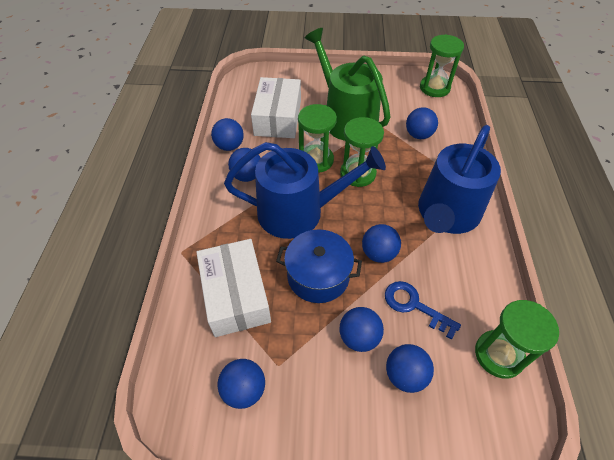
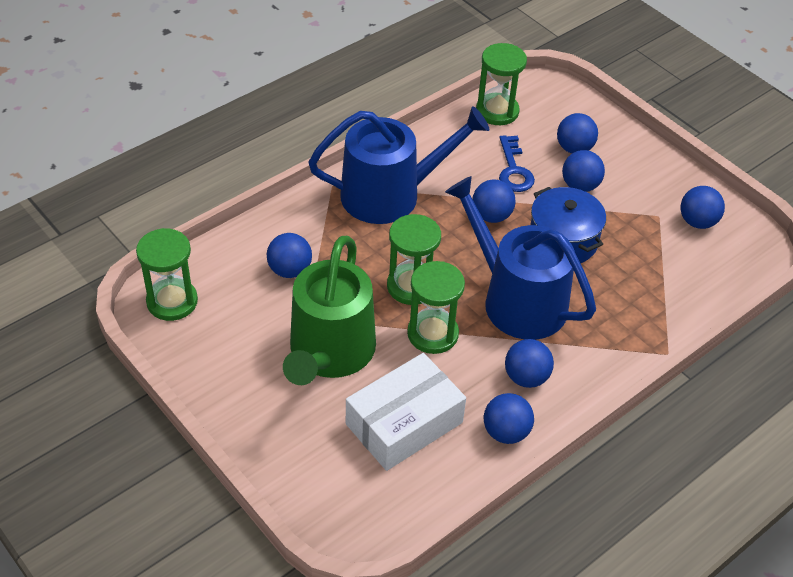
camera: 135 degrees left, 5 degrees down
(235, 295) = (648, 280): white box -> none

